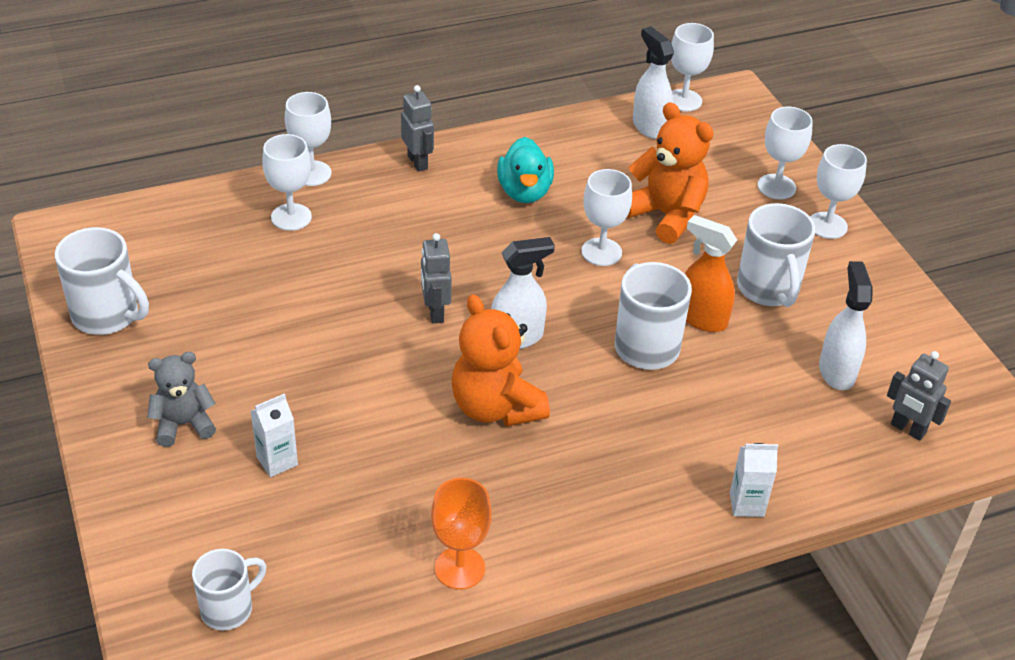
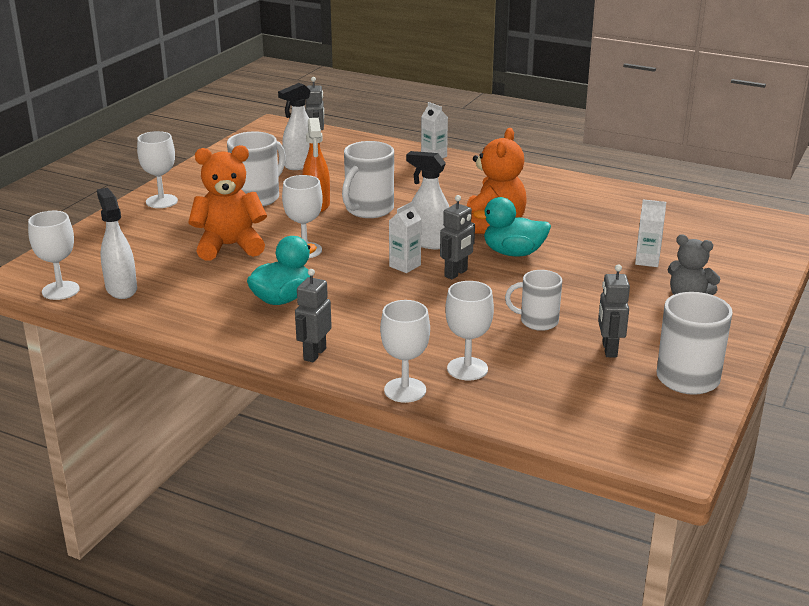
camera: 130 degrees left, 15 degrees down
(199, 306) = (609, 349): none -> grey robot
(228, 609) = (735, 229): white mug -> white mug (537, 321)
(422, 378) = (513, 253): none -> turquoise duck
(459, 568) = (599, 194): orange goblet -> none
(492, 291) = (405, 266): none -> white carton
(649, 127) = (121, 289): white spray bottle -> white spray bottle turned 135 degrees clockwise
(666, 215) = (230, 246): orange teddy bear -> orange teddy bear turned 75 degrees clockwise
(776, 187) = (138, 226): white goblet -> none

